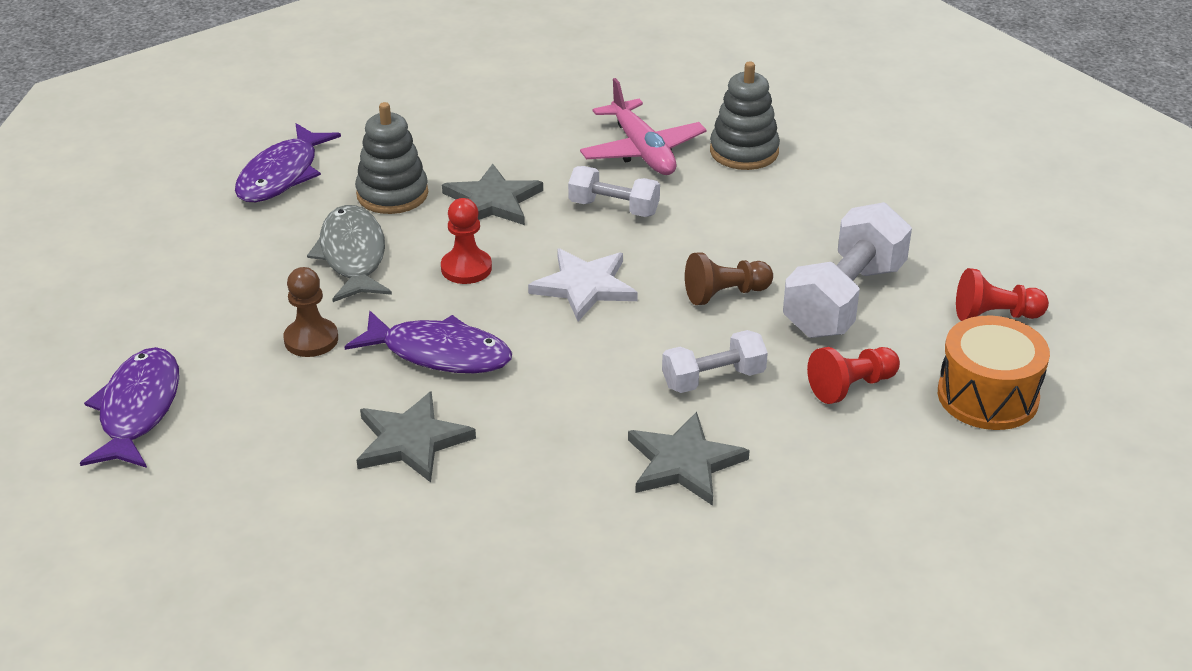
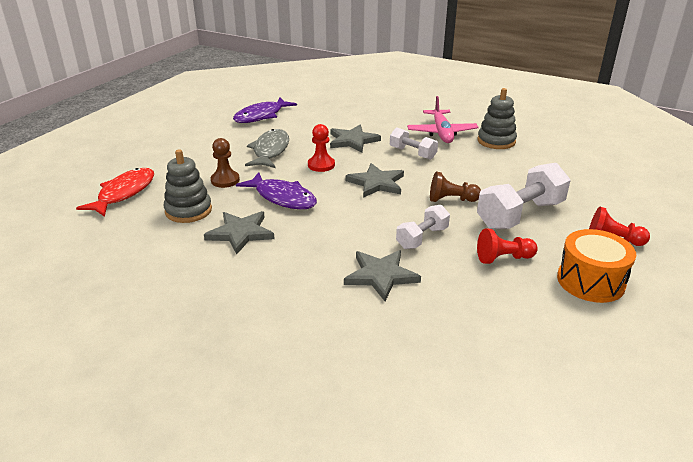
camera: 20 degrees right, 5 degrees down
(138, 410) = (124, 193): purple fish -> red fish
(392, 194) = (306, 130): grey stacking toy -> grey stacking toy (188, 211)
(584, 286) = (376, 183): white star -> grey star
(713, 379) = (422, 238): white dumbbell -> white dumbbell turned 45 degrees counterclockwise

